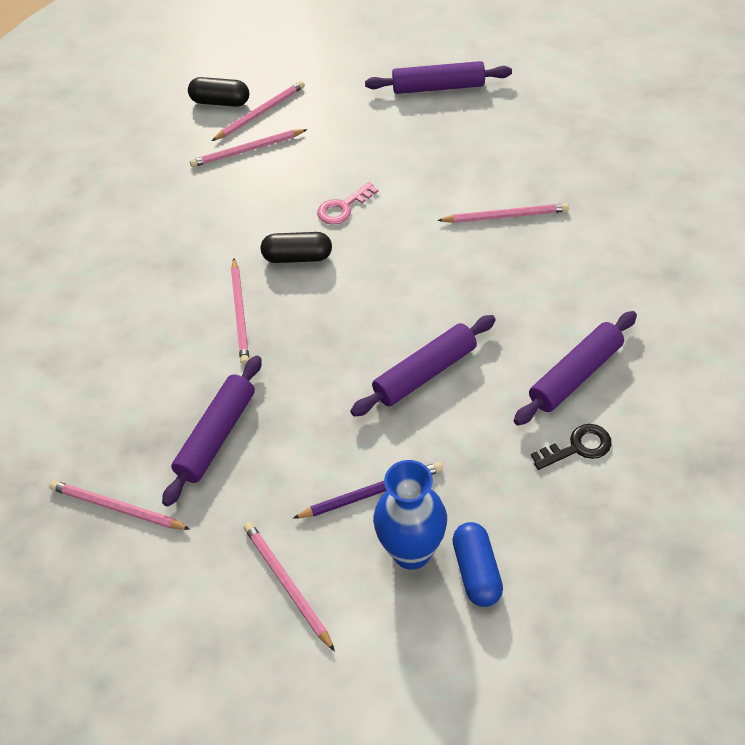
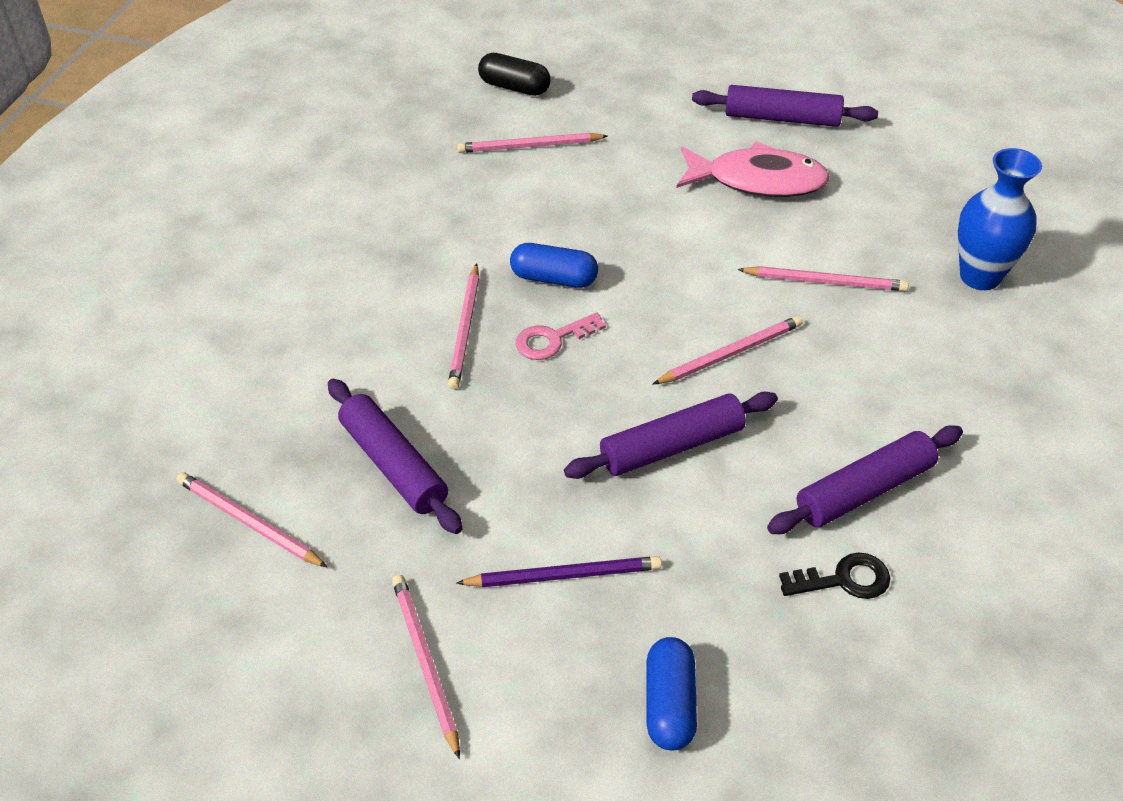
camera: 10 degrees right, 5 degrees down
(216, 436) = (393, 465): purple rolling pin -> purple rolling pin turned 75 degrees counterclockwise
(260, 113) = (558, 108): pink pencil -> pink pencil (730, 353)
(297, 257) = (554, 278): black capsule -> blue capsule
(343, 207) = (625, 233): pink key -> pink key (552, 339)
(411, 552) = (593, 659): blue vase -> blue vase (980, 276)
(433, 143) = (758, 180): none -> pink fish

